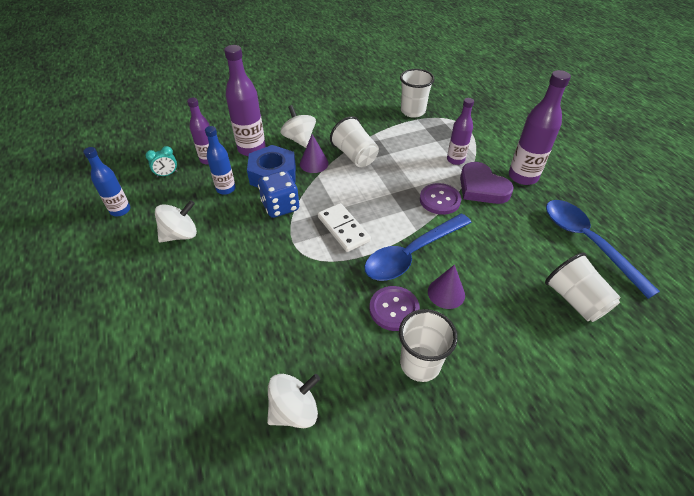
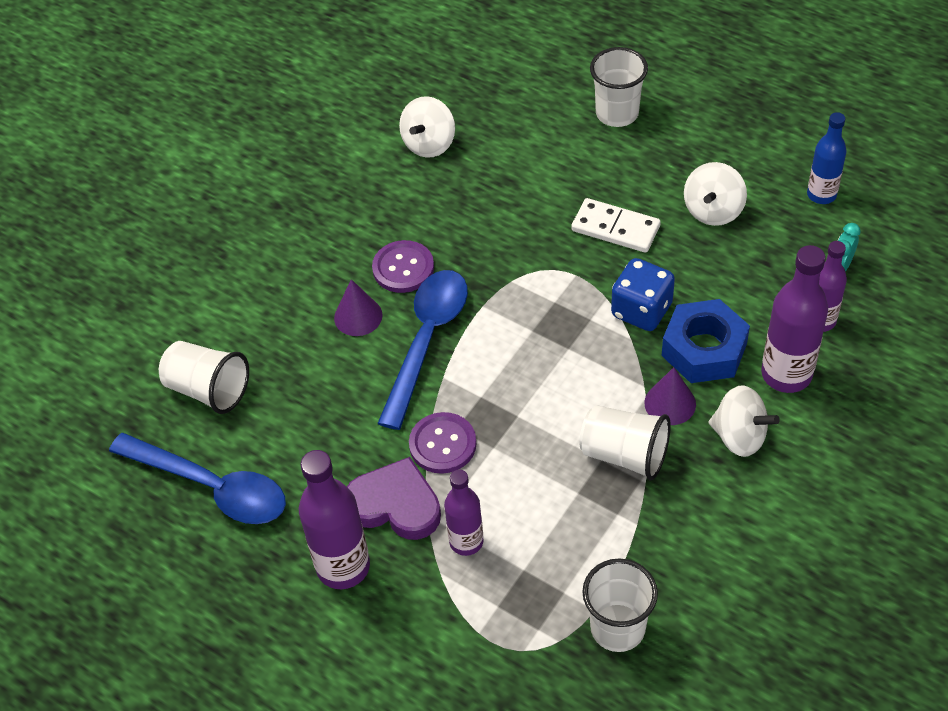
camera: 150 degrees right, 5 degrees up
(226, 189) = (738, 293): blue bottle -> none
(343, 229) = (534, 326): white domino -> white domino (615, 228)
(420, 364) = (344, 234): white cup -> white cup (617, 113)

